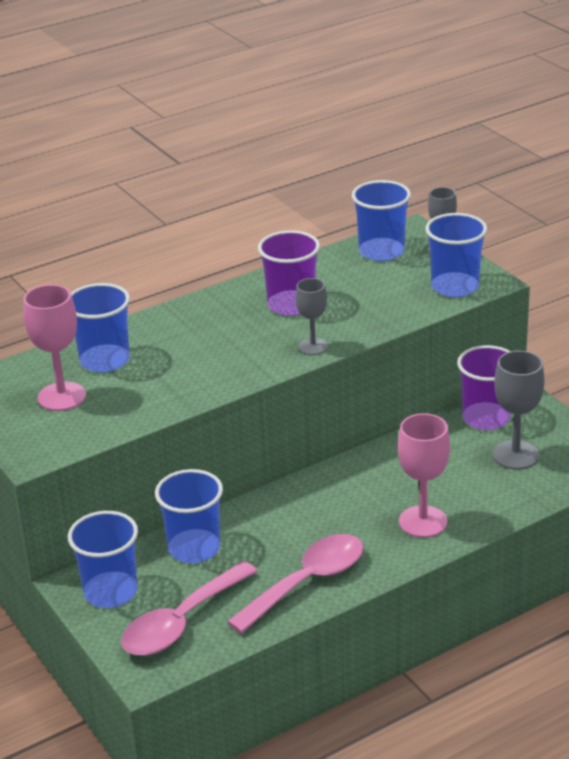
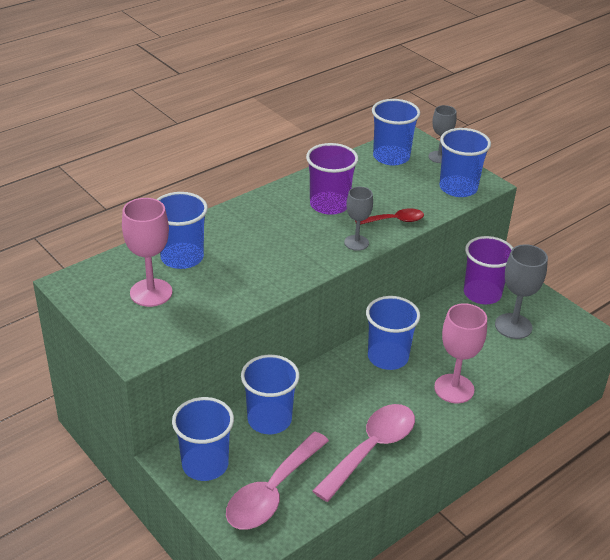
camera: 10 degrees left, 5 degrees up
(350, 486) = (388, 357): none -> blue cup
(365, 323) = (394, 220): none -> red spoon

